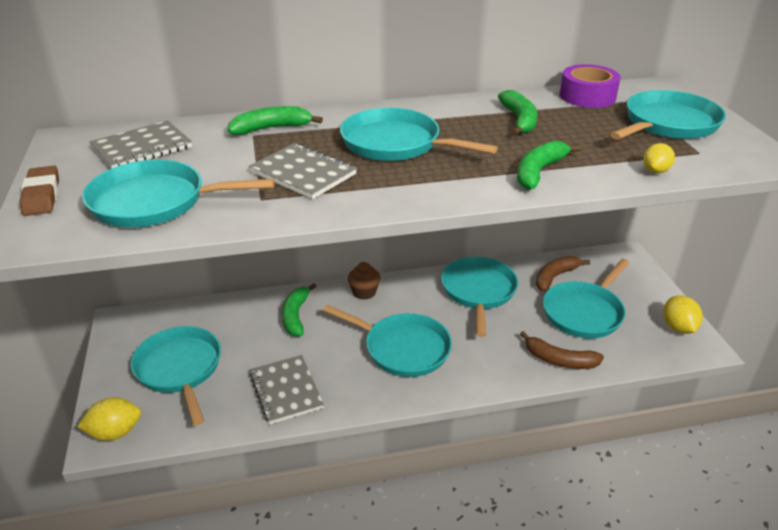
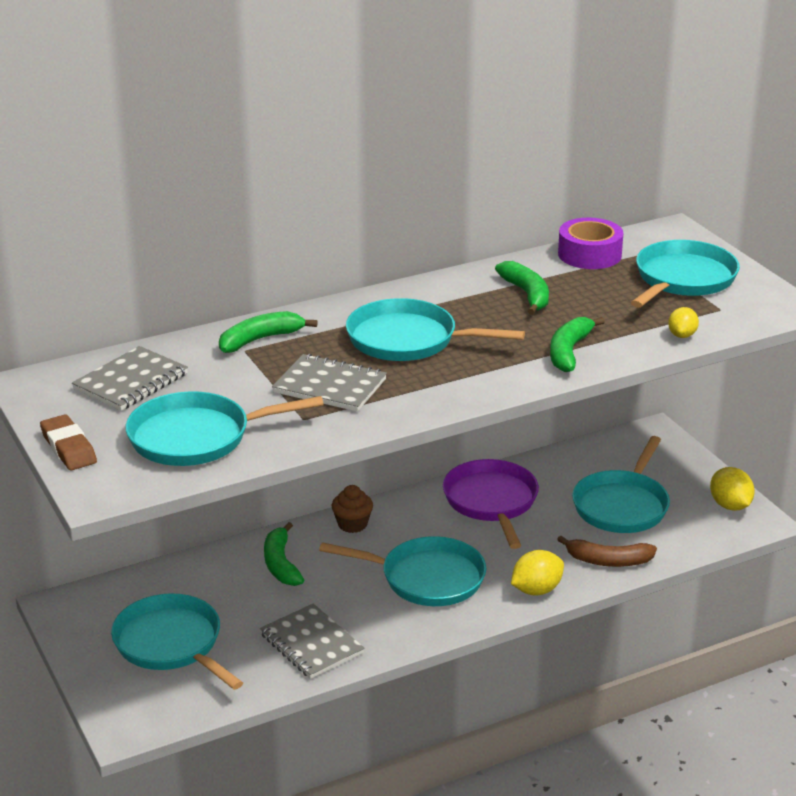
camera: 15 degrees left, 5 degrees down
(115, 432) = (135, 718): yellow lemon -> yellow lemon (536, 590)
(478, 292) = (491, 502): turquoise pan -> purple pan
(555, 277) = (577, 471): brown banana -> none

